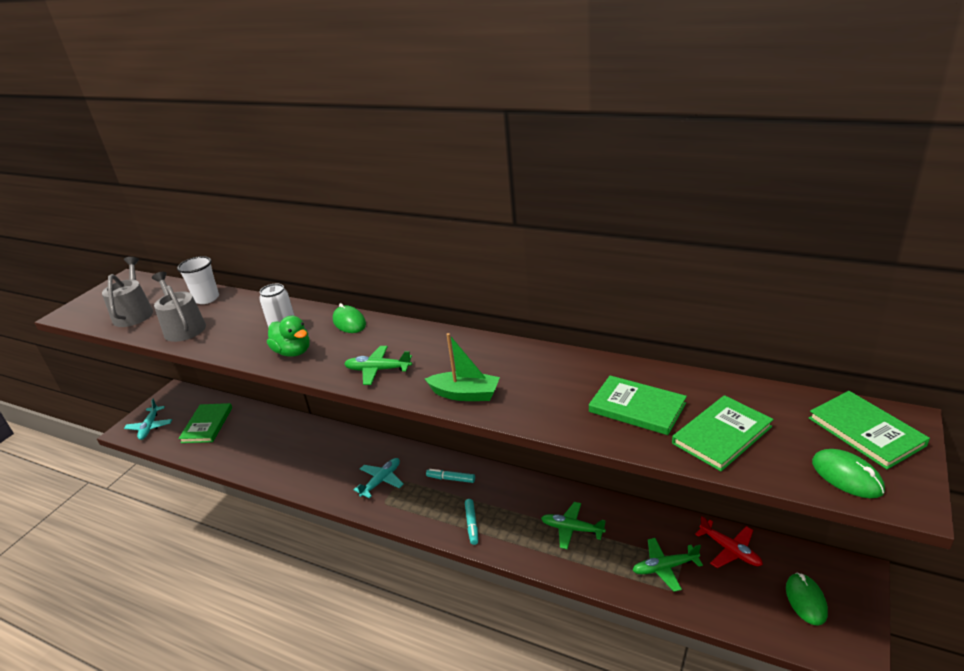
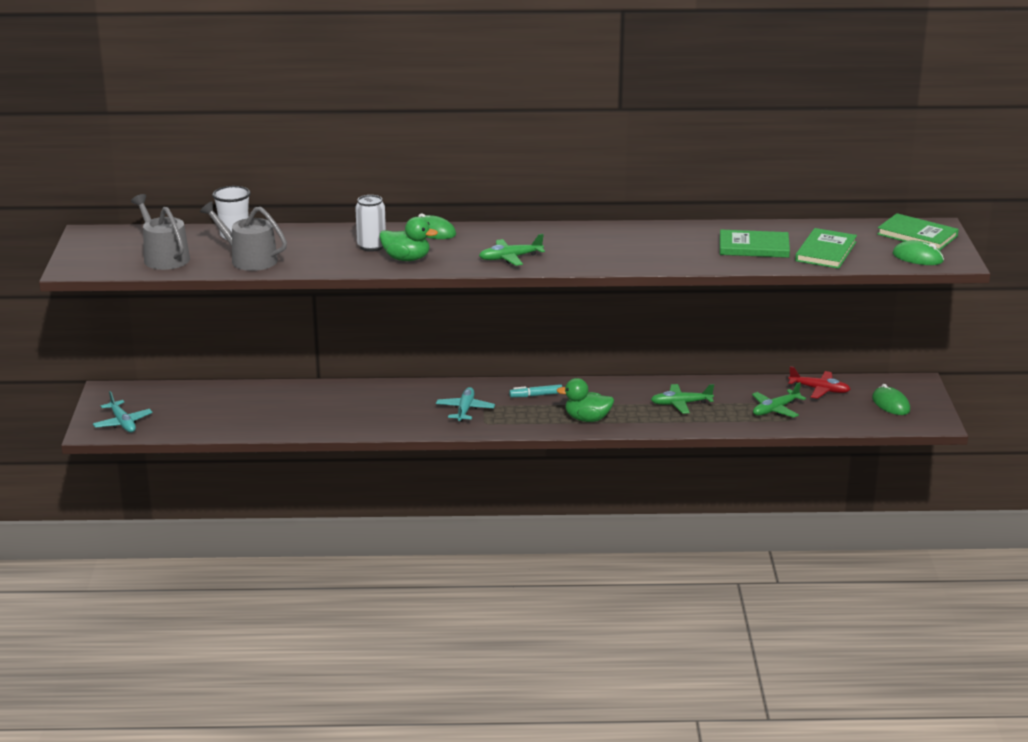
camera: 30 degrees left, 5 degrees down
(207, 425) = (199, 408): green book -> none
(465, 394) = (609, 260): green boat -> none
(472, 524) = (587, 419): turquoise marker -> green duck

